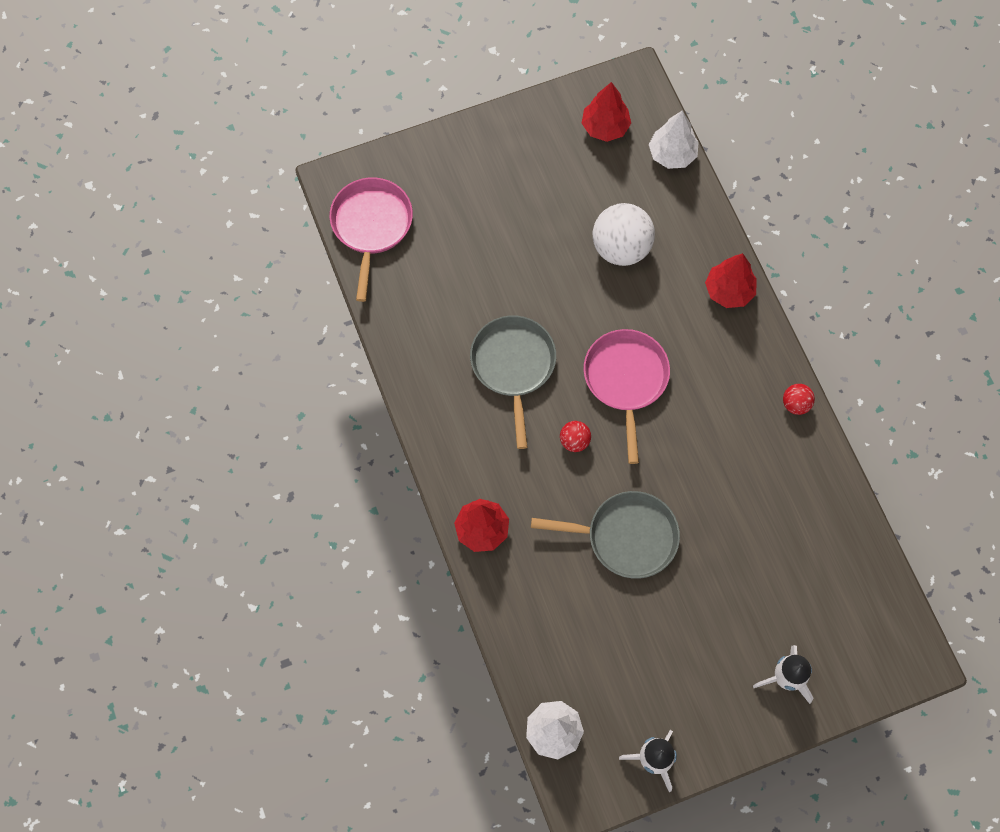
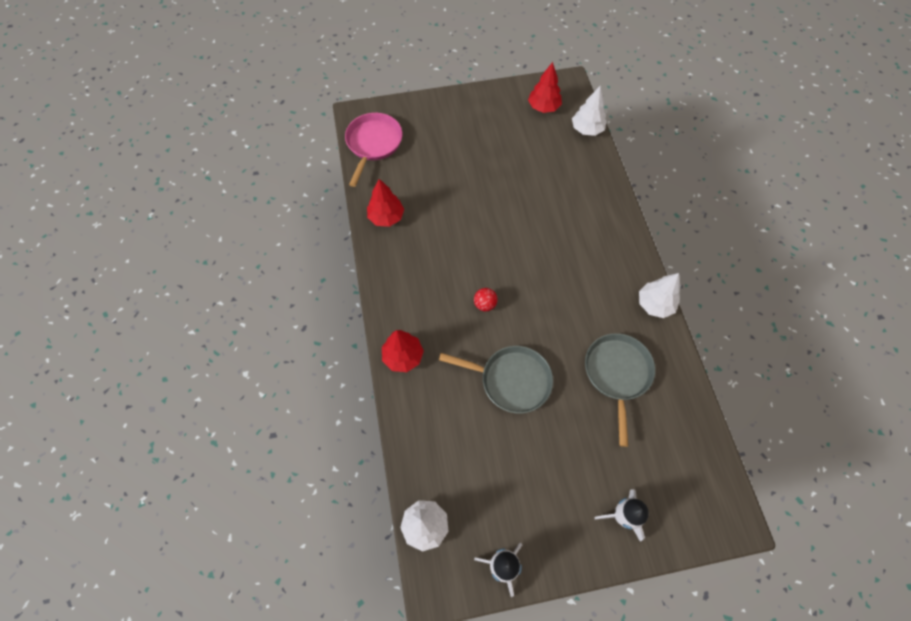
camera: 10 degrees right, 5 degrees down
(513, 366) = (451, 246): grey pan -> grey pan (617, 374)
(621, 248) = (541, 181): white ball -> none
(626, 380) = (530, 268): pink pan -> none
(728, 291) = (614, 220): red tree -> red tree (386, 217)
(795, 404) = (654, 304): red ball -> white tree

